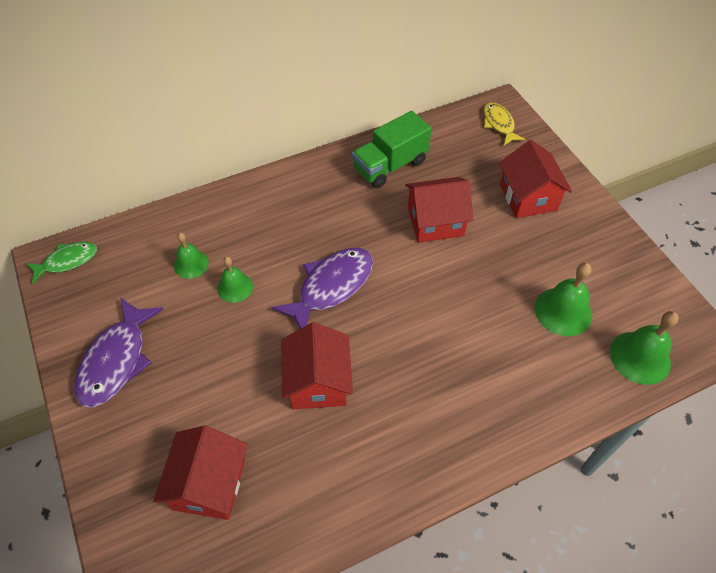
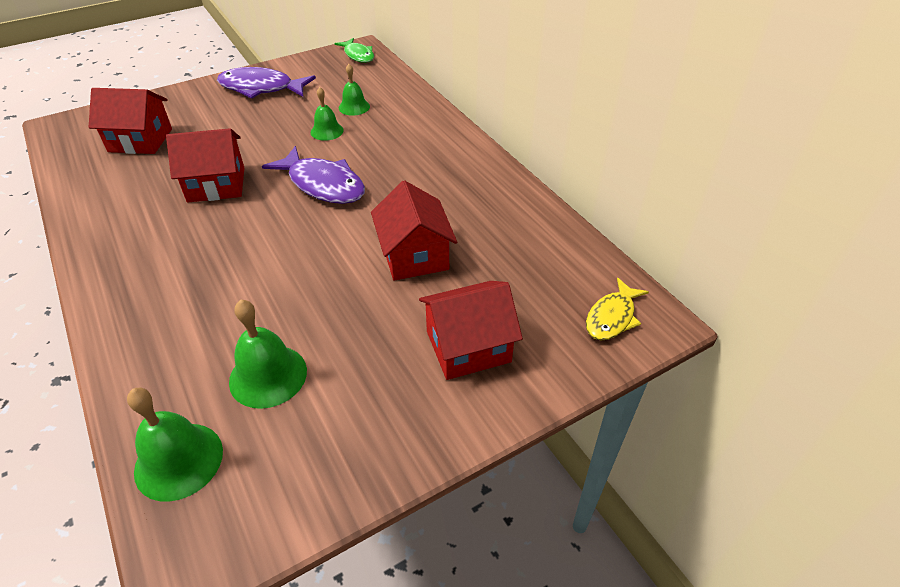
camera: 85 degrees right, 10 degrees down
(390, 166) = (501, 215): green truck -> none
(499, 124) = (612, 317): yellow fish -> yellow fish turned 150 degrees clockwise

